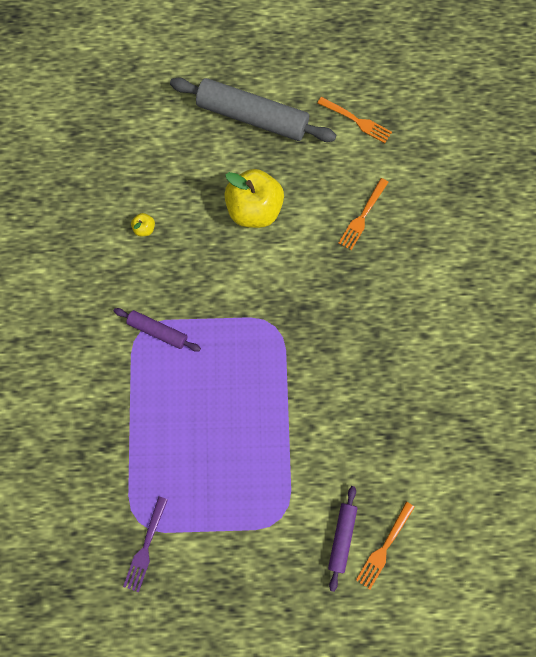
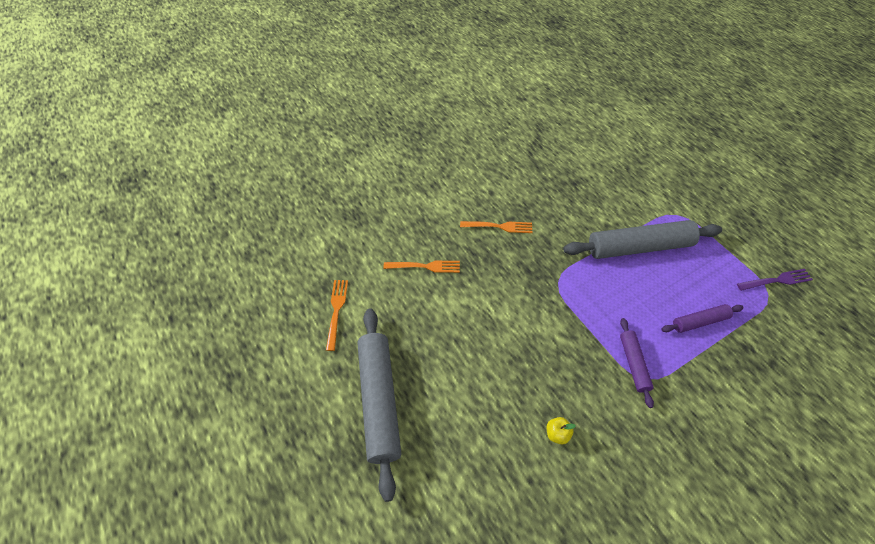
camera: 120 degrees left, 20 degrees down
(254, 209) = (472, 348): yellow apple -> none
(266, 437) = (639, 247): none -> grey rolling pin
(342, 537) = (655, 180): purple rolling pin -> purple rolling pin (699, 321)
(384, 547) = (639, 159): orange fork -> orange fork (499, 226)

